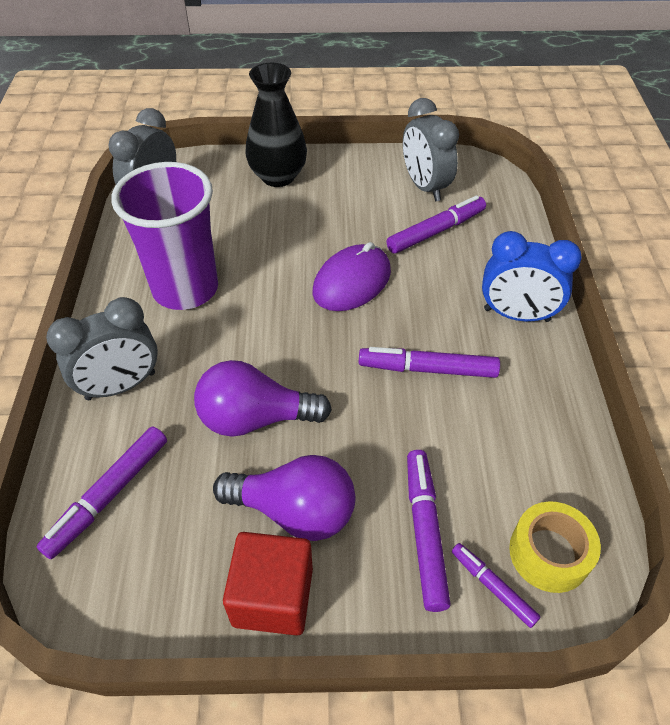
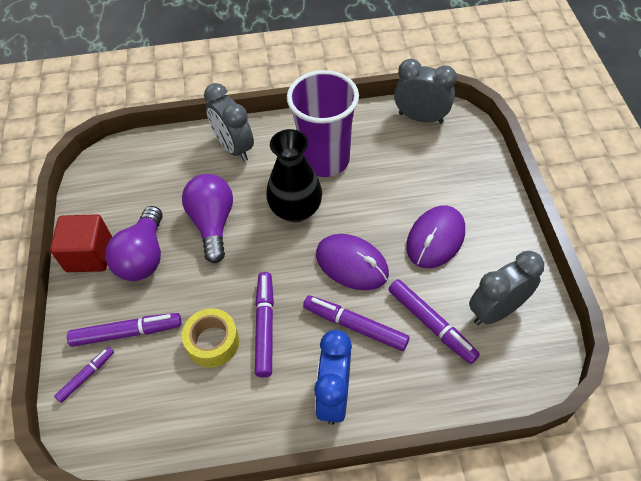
camera: 85 degrees right, 5 degrees up
(108, 495) = (155, 163): purple marker -> purple marker (355, 326)
(278, 176) = (473, 192): black vase -> black vase (296, 210)
(332, 212) = (435, 239): none -> purple mouse
(549, 553) = (108, 413): yellow tape -> yellow tape (213, 342)

